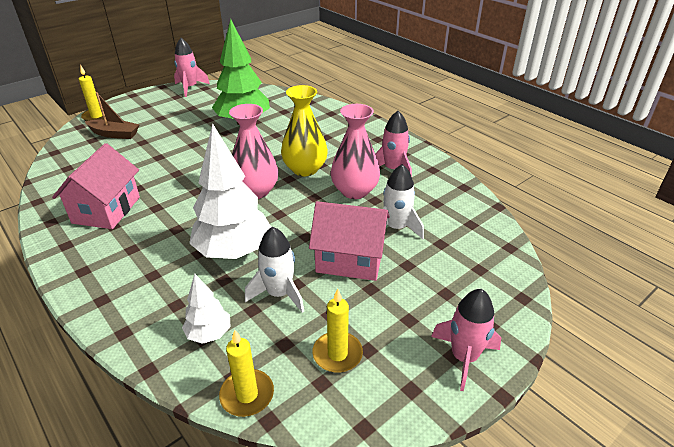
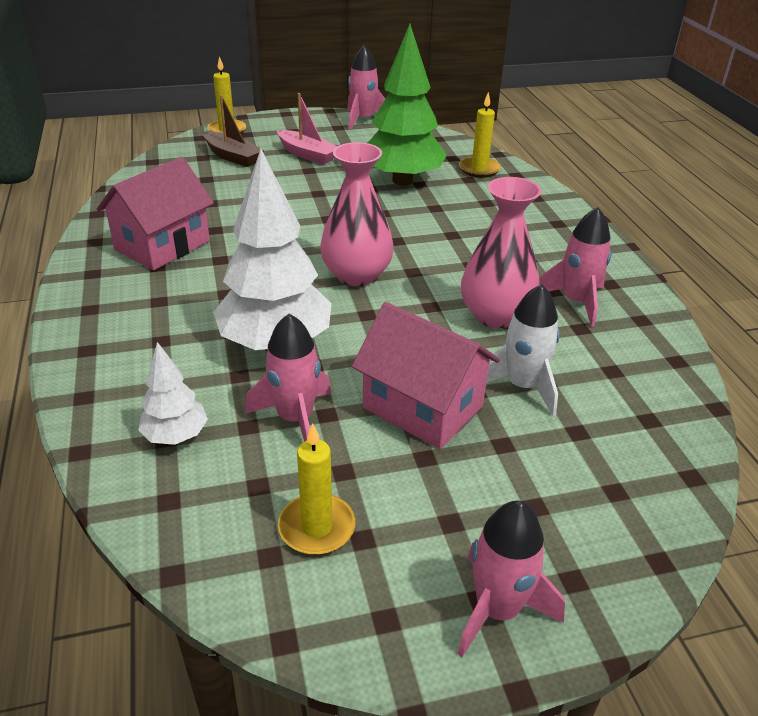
camera: 25 degrees right, 0 degrees up
(168, 120) = (307, 154): none -> pink boat
(247, 395) = (168, 530): yellow candle -> yellow candle (479, 169)
(279, 294) = (295, 418): white rocket -> pink rocket
(305, 169) = (444, 265): yellow vase -> none

